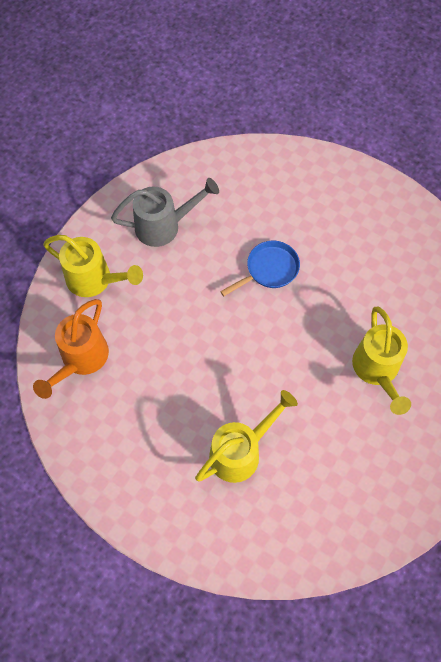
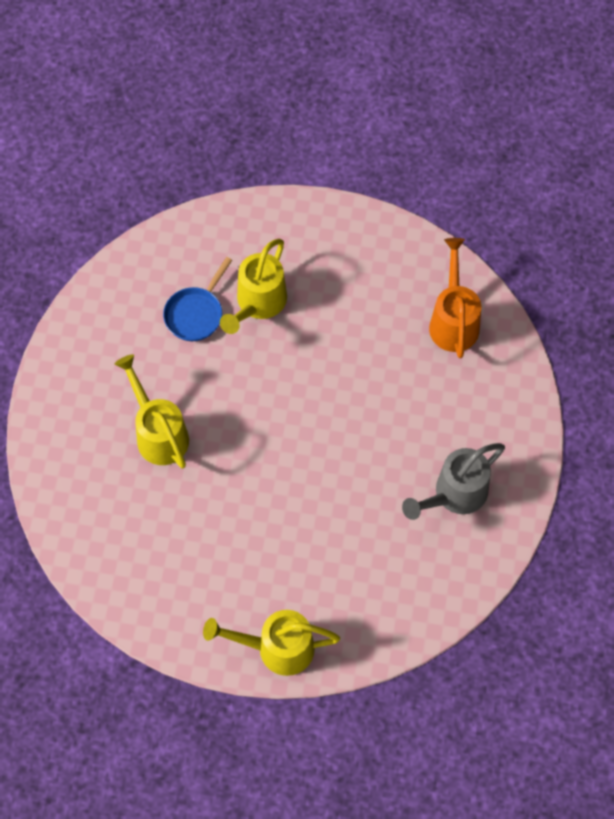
camera: 155 degrees right, 0 degrees up
(94, 280) = (490, 403): yellow watering can -> yellow watering can (277, 648)
(269, 269) = (315, 494): blue pan -> blue pan (196, 313)

